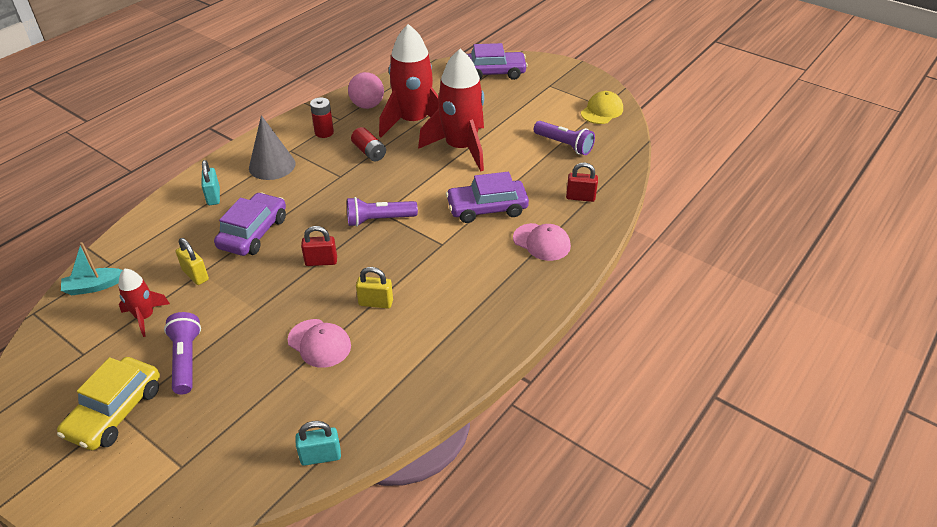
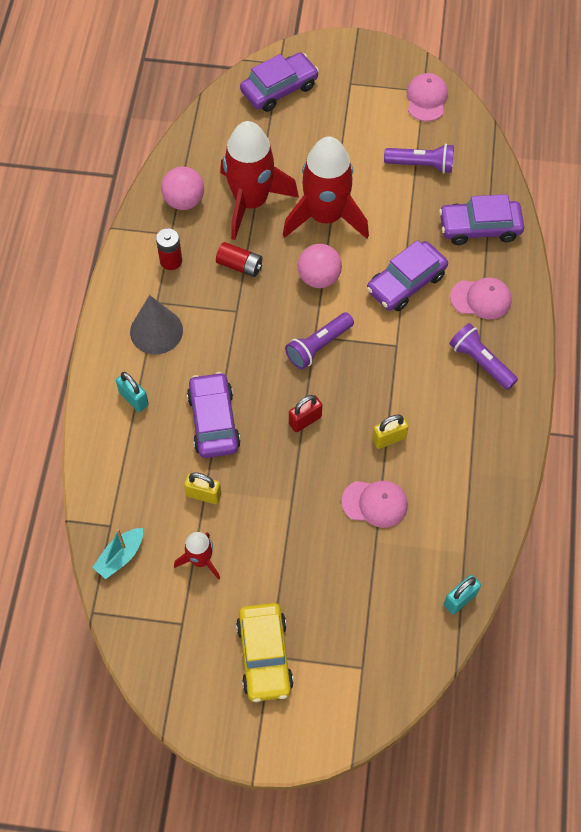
camera: 30 degrees left, 20 degrees up
(186, 360) = (277, 580): purple flashlight -> purple flashlight (480, 362)
(421, 180) = (319, 278): none -> pink ball
(580, 197) = (479, 228): red padlock -> purple car
(602, 111) = (426, 99): yellow cap -> pink cap

